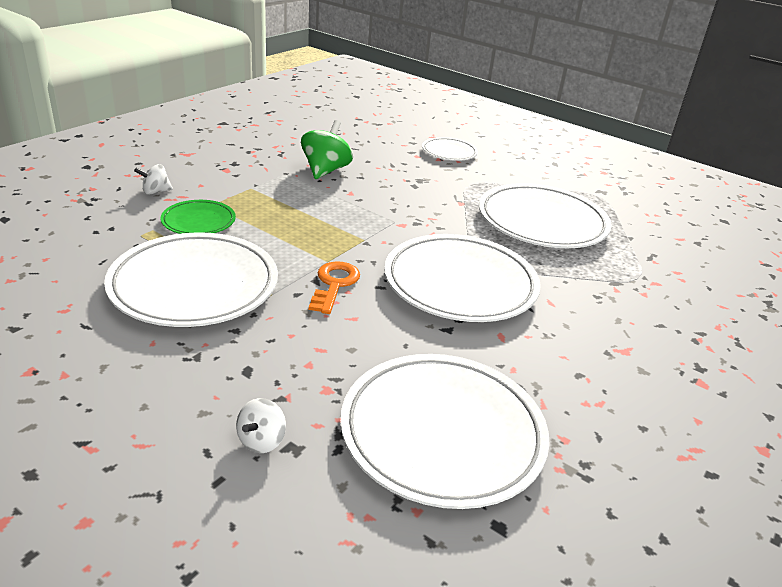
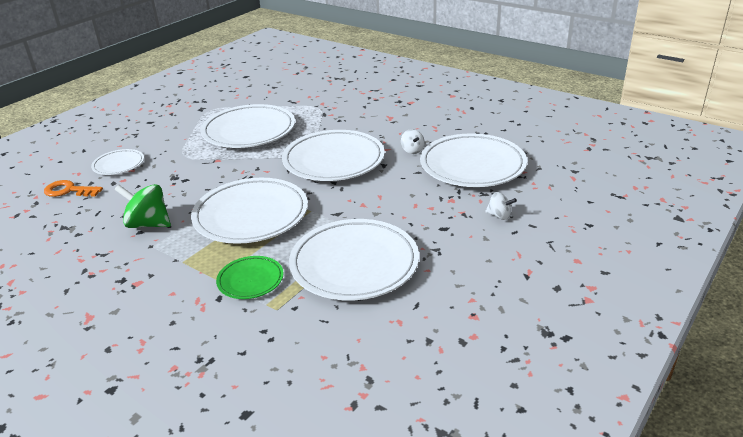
camera: 85 degrees left, 0 degrees up
(155, 192) = (186, 319): white spinning top -> white spinning top (412, 150)
(326, 222) = (251, 215): none -> white plate
(334, 284) = (342, 205): orange key -> orange key (69, 190)

